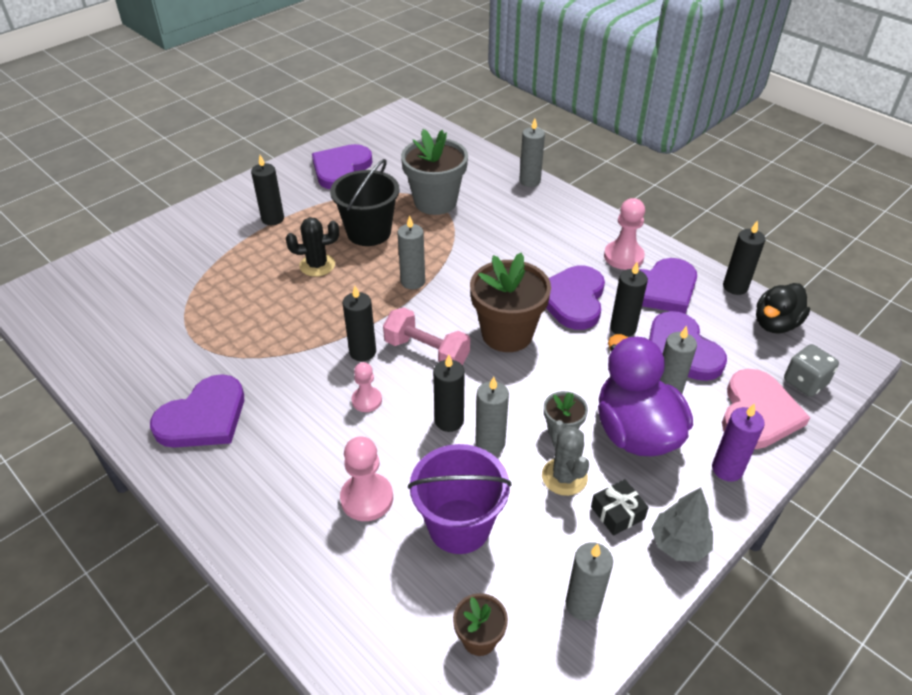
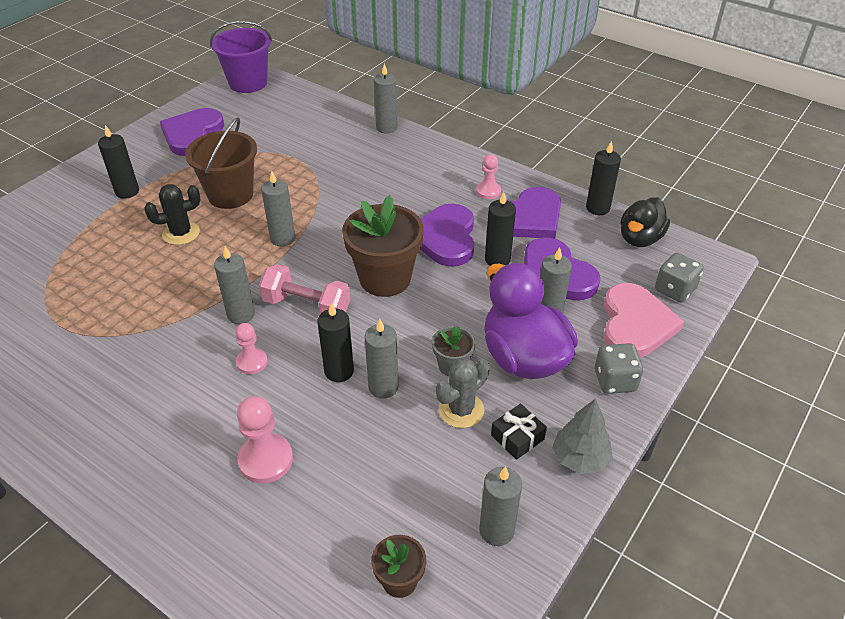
camera: 10 degrees left, 0 degrees up
(203, 417) = (80, 402): purple heart -> none
(362, 352) = (241, 314): black candle -> grey candle
(369, 232) = (230, 194): black bucket -> brown bucket
(435, 202) = (294, 157): grey flower pot -> none
(459, 526) = (364, 473): purple bucket -> purple bucket (248, 83)
(564, 477) = (461, 410): grey cactus -> grey cactus turned 75 degrees clockwise
(623, 257) = (488, 191): pink pawn -> pink pawn, size x0.64
(727, 469) = (614, 381): purple candle -> grey dice

